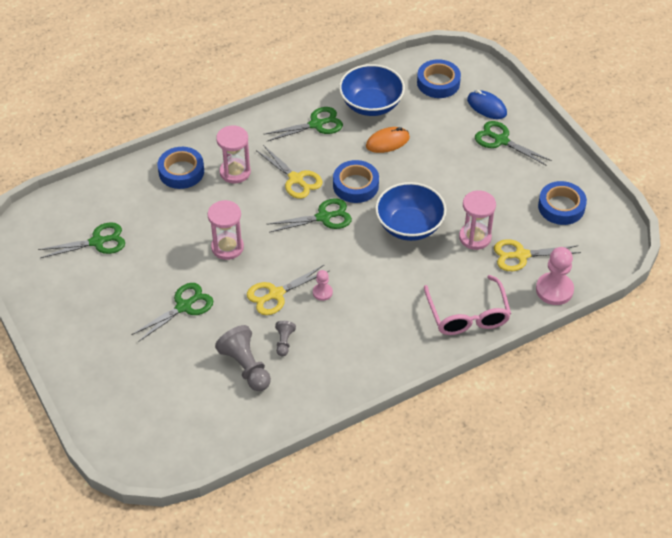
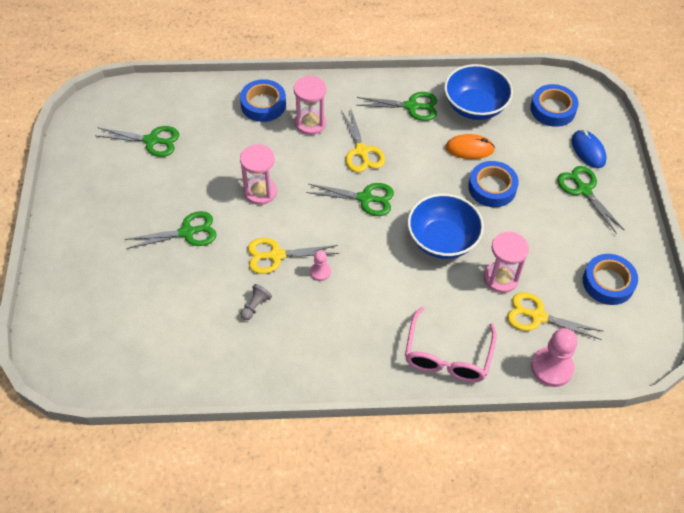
camera: 25 degrees right, 5 degrees up
(246, 367) = (206, 315): grey pawn -> none
(355, 185) = (414, 179): blue tape -> blue tape (492, 188)

